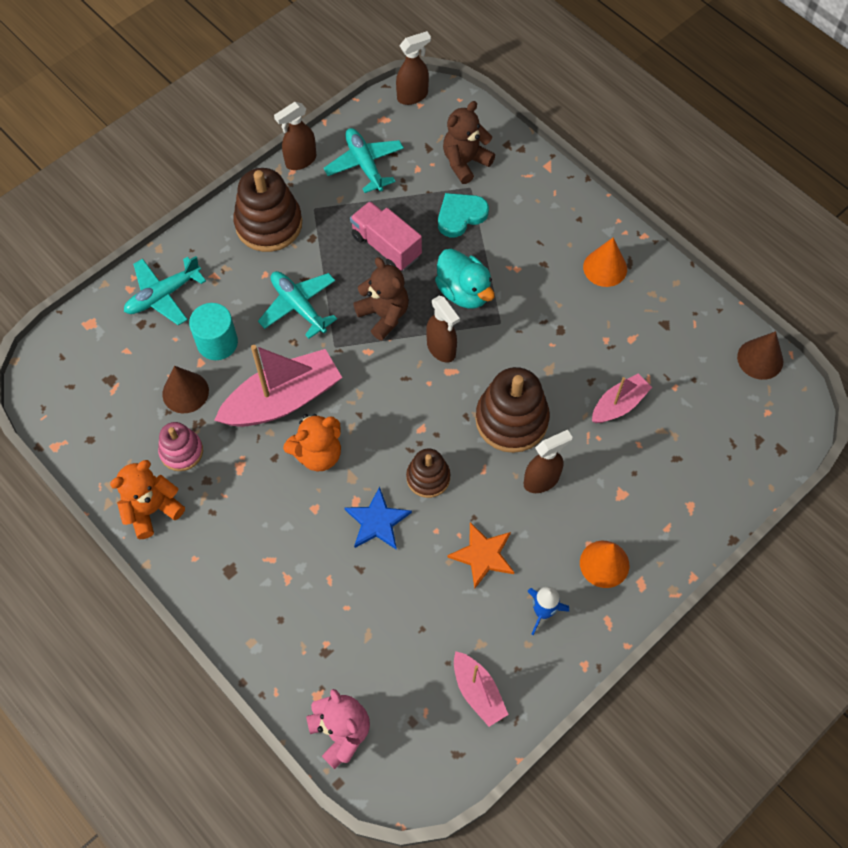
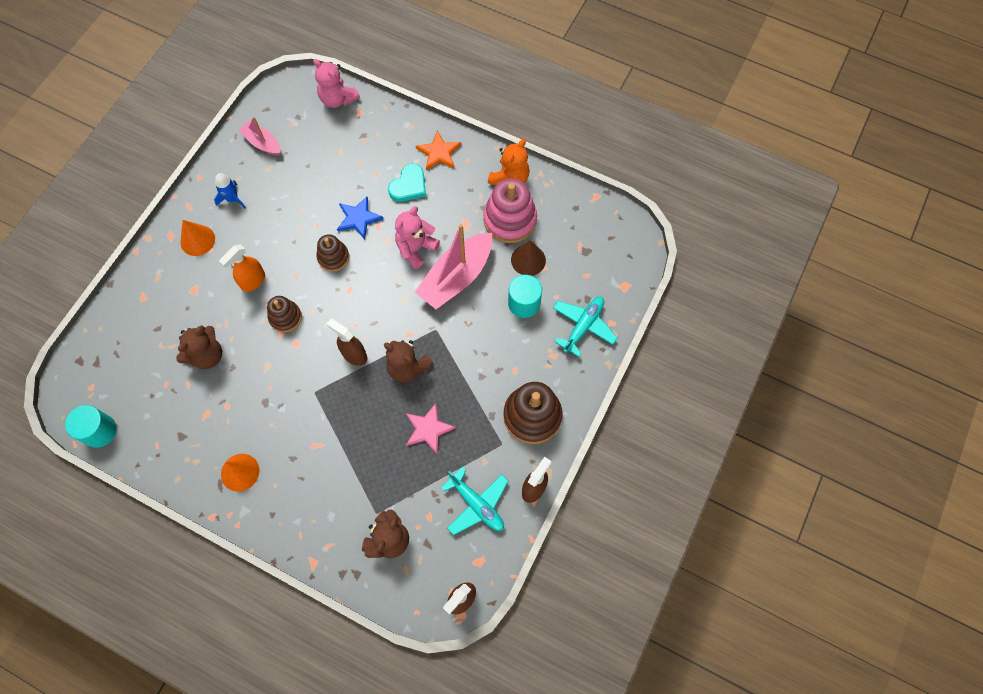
camera: 160 degrees right, 5 degrees up
(181, 451) = (510, 220): pink stacking toy -> pink stacking toy, size x1.71
(298, 306) = (476, 352): turquoise plane -> none
(318, 454) = (416, 248): orange teddy bear -> pink teddy bear
(386, 246) = (428, 429): pink truck -> pink star
(460, 216) = (376, 481): turquoise heart -> turquoise heart (409, 186)
(464, 292) = (351, 409): turquoise duck -> none
(483, 555) = (281, 220): orange star -> orange star (439, 152)
(511, 420) = (285, 317): brown stacking toy -> brown stacking toy, size x0.59
(541, 480) = (253, 281): brown spray bottle -> orange spray bottle
(619, 405) = (207, 355): pink boat -> brown teddy bear
(760, 359) = (99, 431): brown cone -> turquoise cylinder

